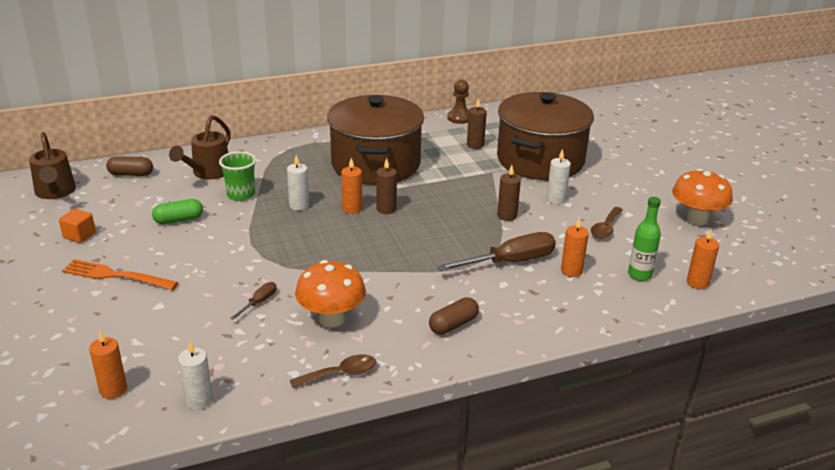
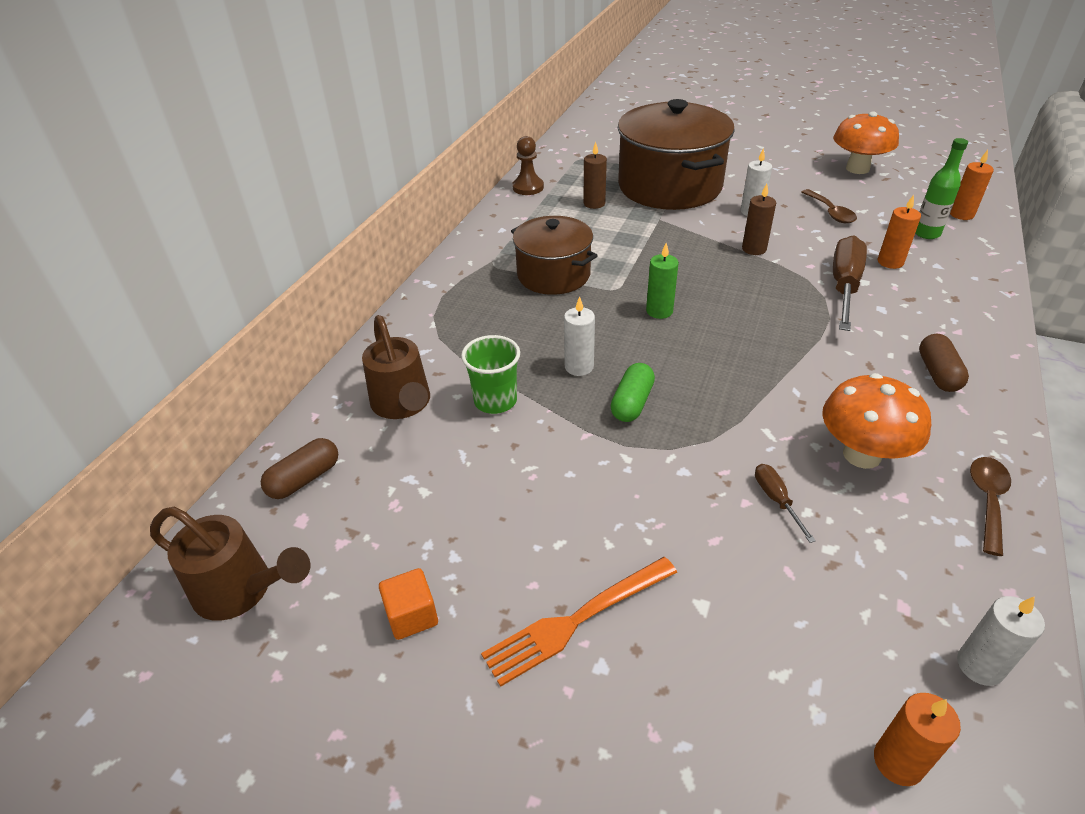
camera: 45 degrees left, 10 degrees up
(178, 220) = (493, 485): green capsule -> green capsule (632, 403)
(352, 208) = (631, 333): orange candle -> none
(375, 164) = (553, 275): brown pot -> brown pot, size x0.60
(386, 209) = (659, 311): brown candle -> green candle

